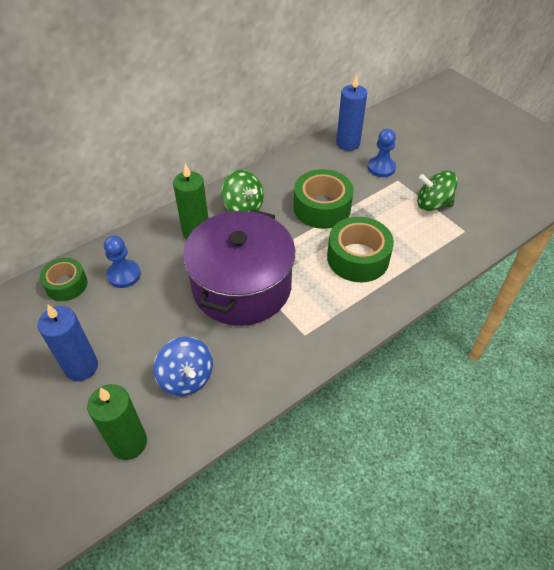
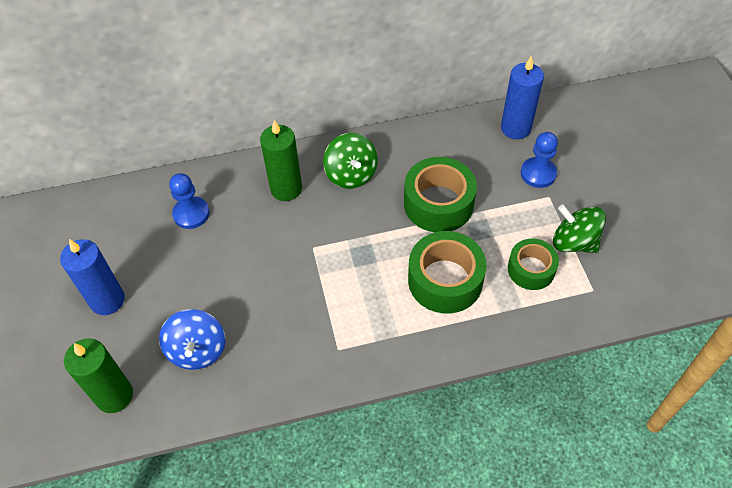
camera: 25 degrees right, 5 degrees up
(66, 285) = (132, 205): green tape -> green tape (531, 269)
(241, 286) = (301, 269): purple pot -> none

